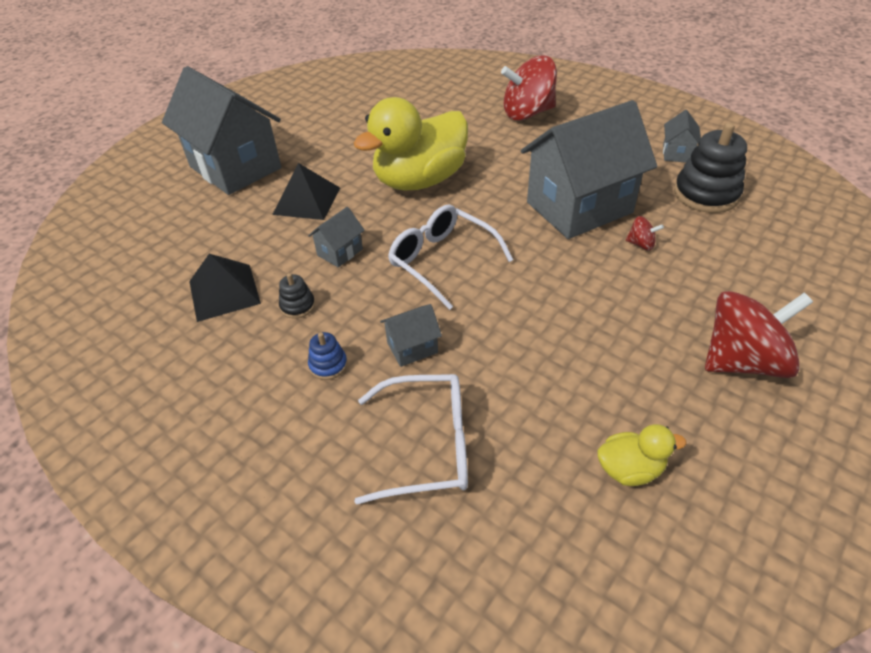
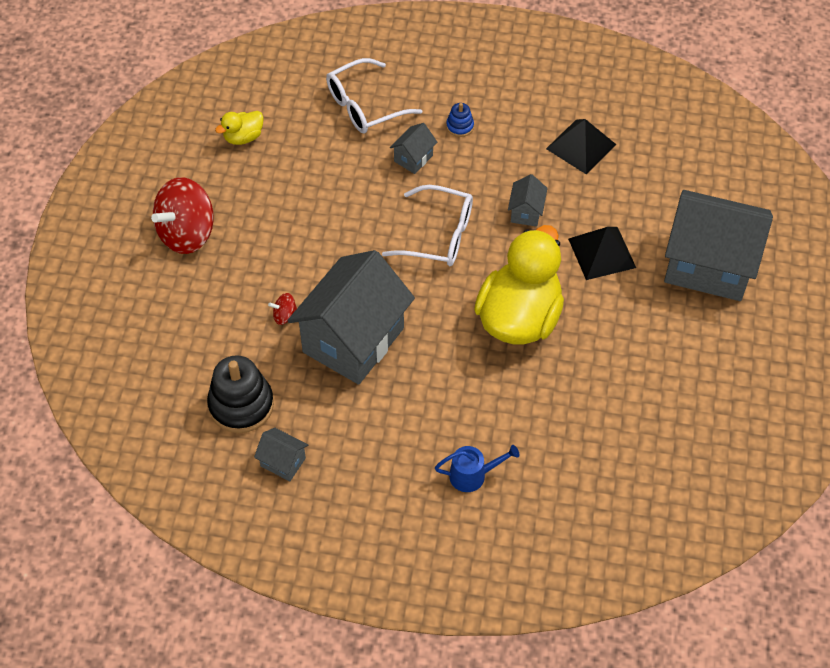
camera: 150 degrees right, 10 degrees up
(297, 306) = (517, 157): black stacking toy -> none
(527, 113) = (473, 475): red spinning top -> blue watering can
(677, 153) = (283, 462): grey house -> grey house turned 45 degrees counterclockwise

